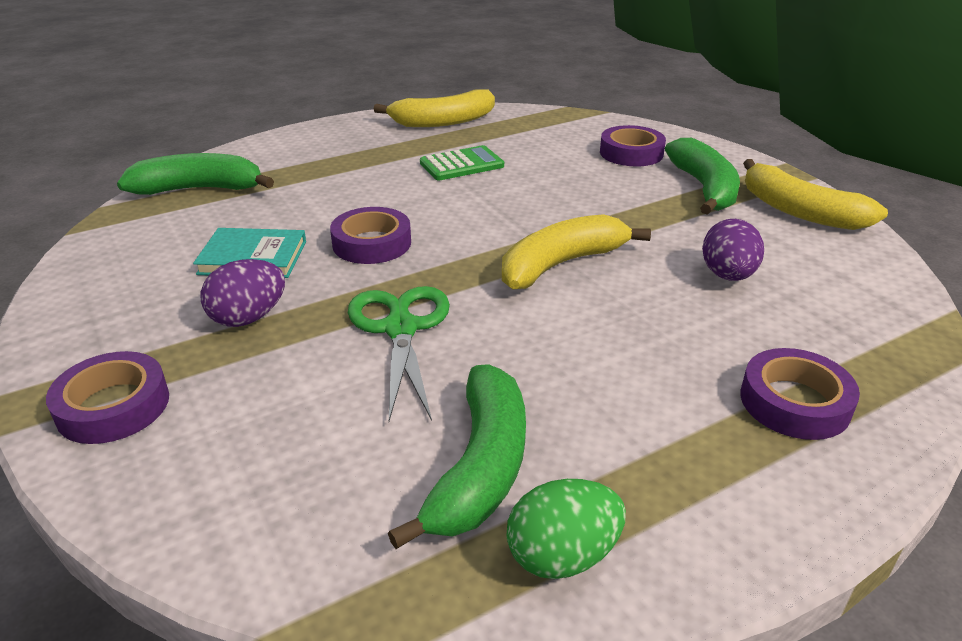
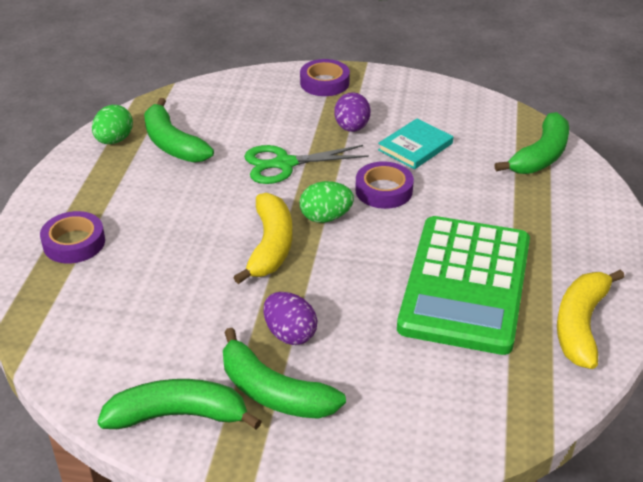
camera: 130 degrees right, 5 degrees up
(400, 329) = (284, 164): green scissors -> green scissors turned 135 degrees clockwise
(461, 165) = (465, 284): green calculator -> green calculator, size x2.34
(467, 255) = (326, 217): none -> green egg
(631, 153) = (384, 401): purple tape -> none
(727, 275) = (171, 304): purple egg -> purple egg (290, 334)
(799, 211) = (178, 415): yellow banana -> green banana

